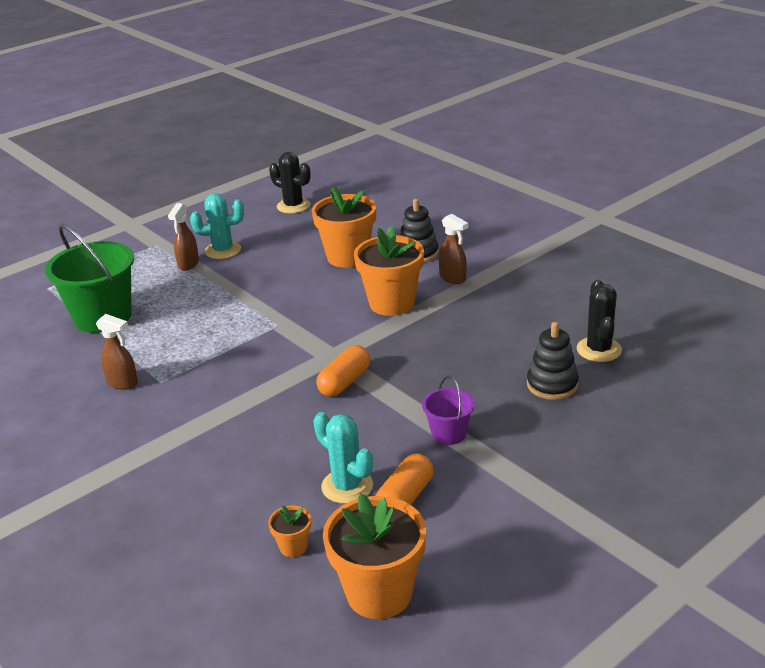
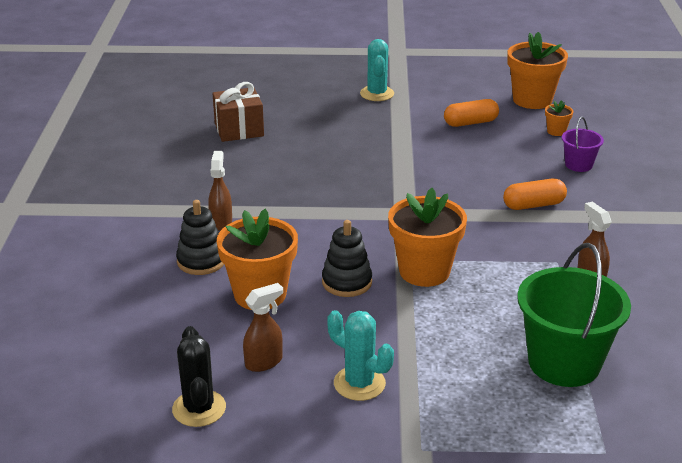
camera: 140 degrees left, 0 degrees up
(188, 264) = (416, 386): brown spray bottle -> brown spray bottle (264, 362)
(344, 382) = (421, 191): orange capsule -> orange capsule (533, 205)
(347, 486) = (495, 140): turquoise cactus -> turquoise cactus (377, 94)
(392, 303) = (300, 228): orange flower pot -> orange flower pot (424, 271)
(449, 433) = (402, 135): purple bucket -> purple bucket (578, 165)
(552, 385) = (302, 128): black stacking toy -> black stacking toy (347, 282)
(599, 350) = (239, 130): black cactus -> brown gift

